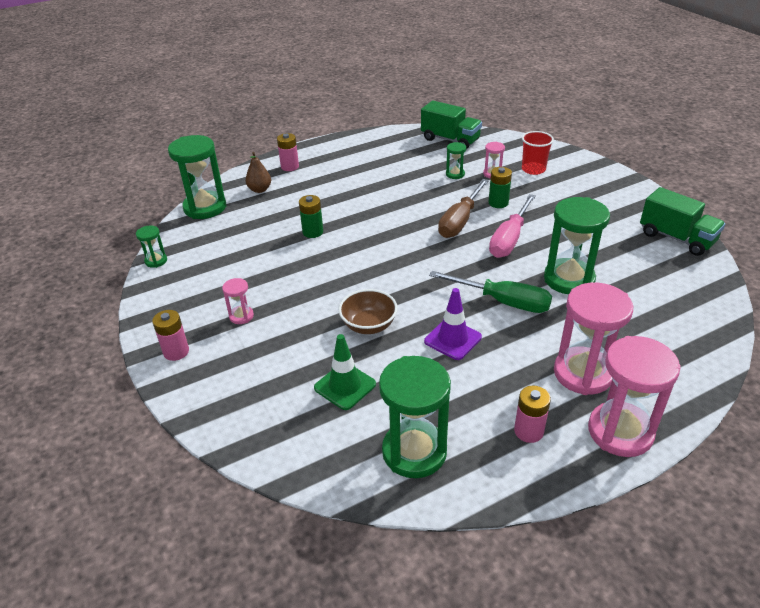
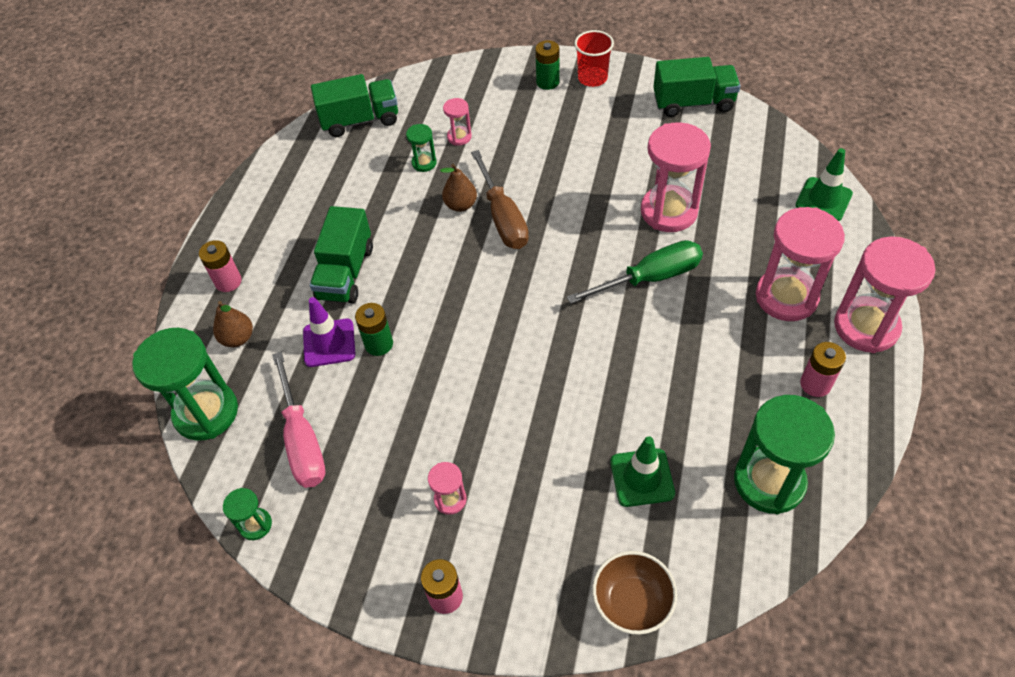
camera: 45 degrees left, 15 degrees up
(344, 195) = (345, 273): none -> green truck
(369, 325) = (578, 400): brown bowl -> brown bowl (632, 602)
(445, 202) = (460, 205): none -> brown pear
(453, 339) = (661, 351): purple traffic cone -> purple traffic cone (329, 343)
(498, 203) = (509, 169): green battery -> green battery (547, 82)
(509, 239) = (571, 205): pink screwdriver -> pink screwdriver (302, 440)
(533, 169) = (489, 105): red cup -> red cup (592, 78)
(569, 279) = (669, 211): green hourglass -> pink hourglass
(701, 344) = (823, 199): none -> green traffic cone

